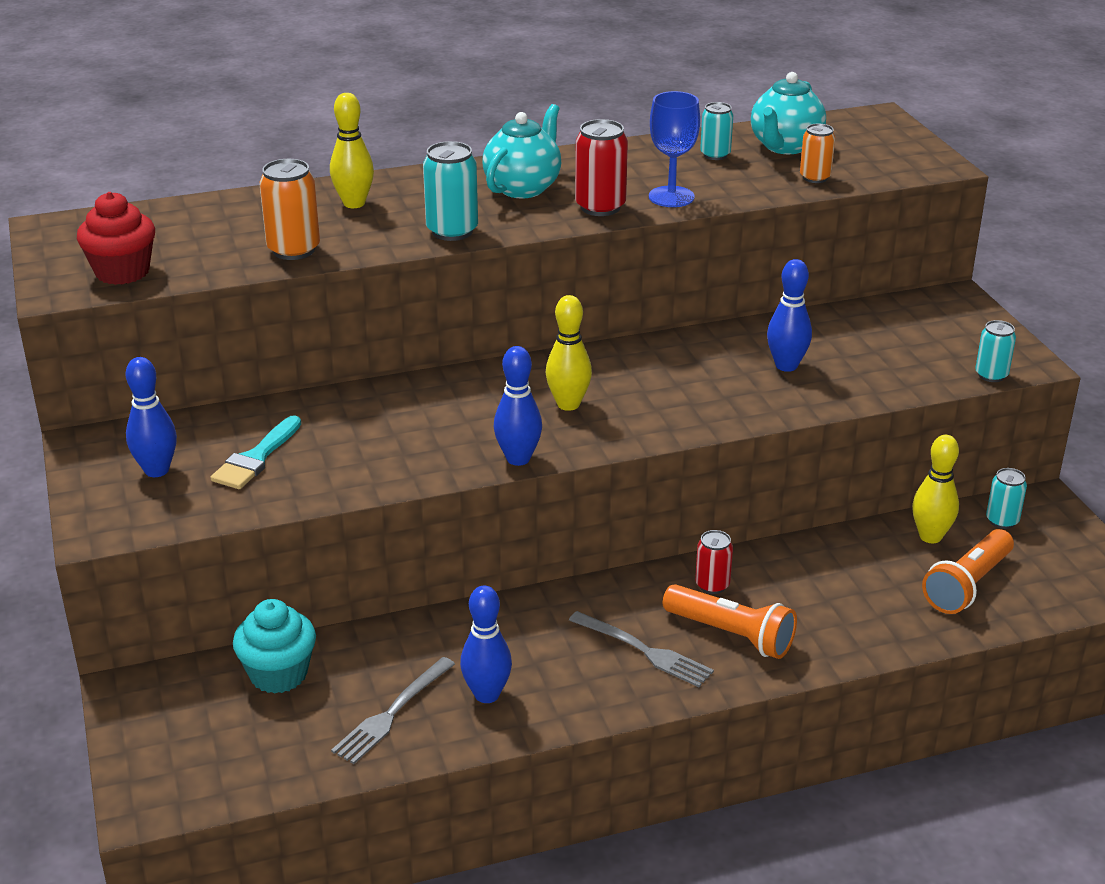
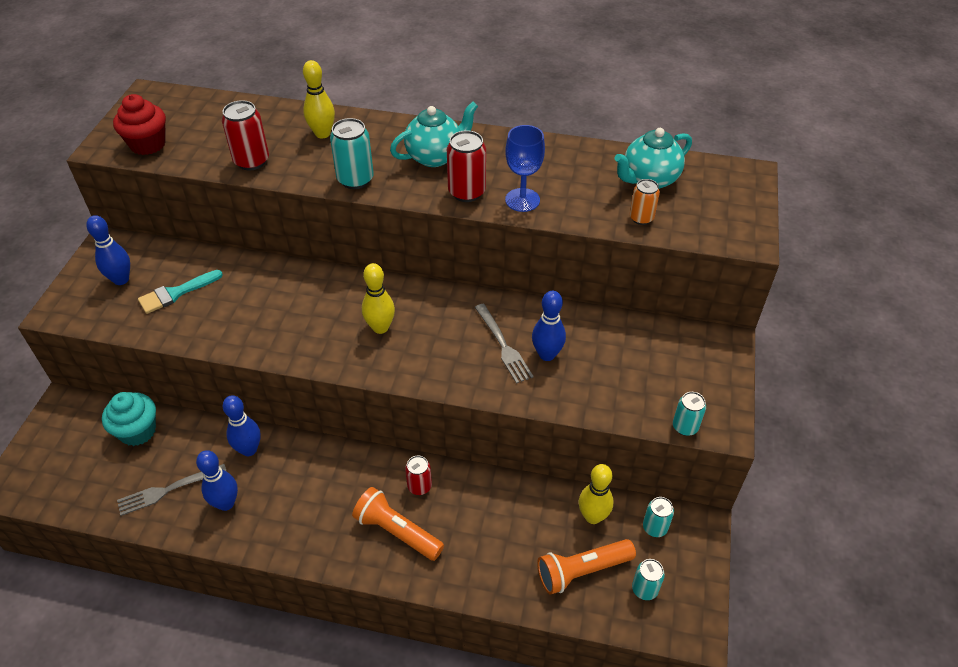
camera: 30 degrees right, 15 degrees up
(293, 250) = (251, 161): orange can -> red can
(518, 458) = (312, 359): blue bowling pin -> blue bowling pin (249, 449)
(645, 651) = (337, 518): grey fork -> grey fork (504, 346)
(715, 155) = (591, 170): turquoise can -> turquoise can (644, 589)
(731, 635) = (397, 532): orange flashlight -> orange flashlight turned 150 degrees clockwise

